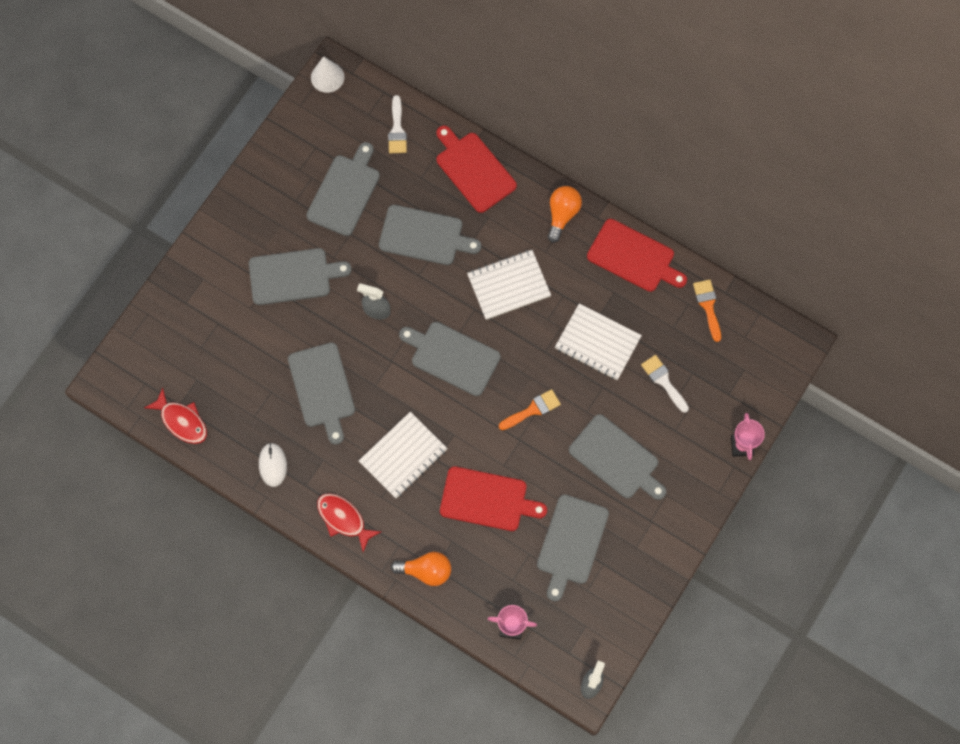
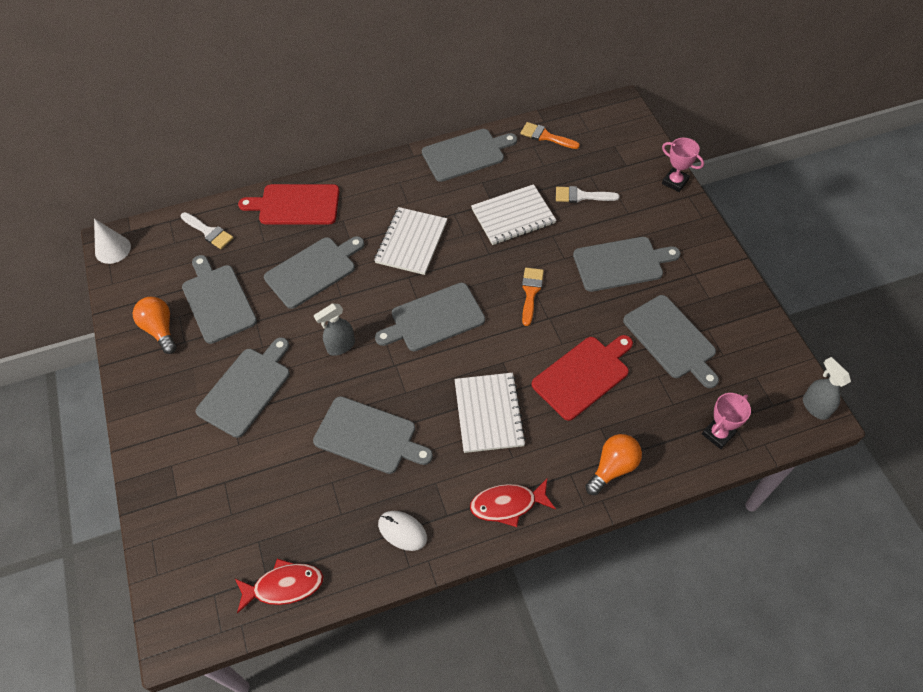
camera: 50 degrees left, 15 degrees down
(562, 215) = (389, 174): orange light bulb -> orange light bulb (160, 329)
(633, 257) = (466, 154): red cutting board -> grey cutting board

